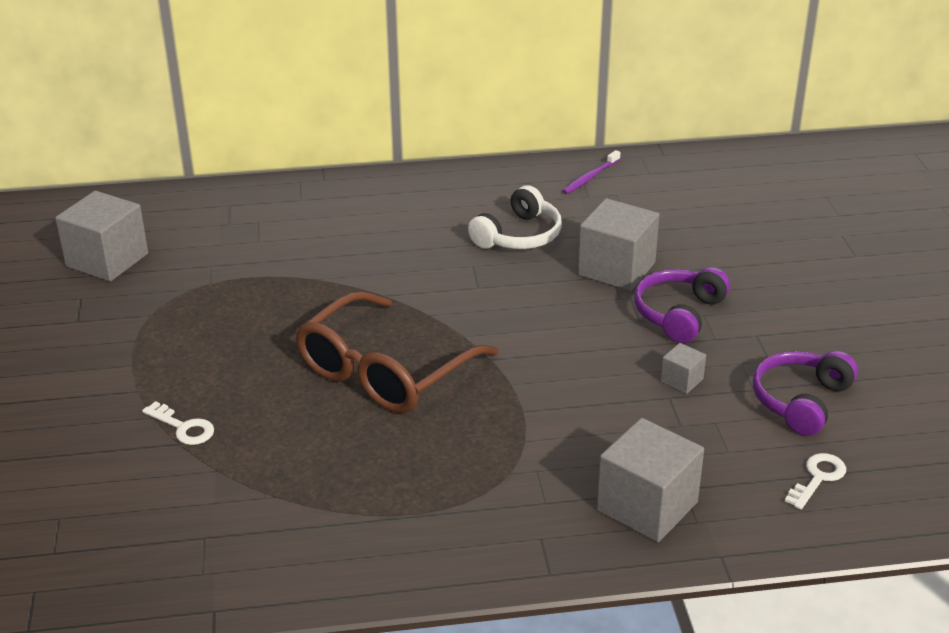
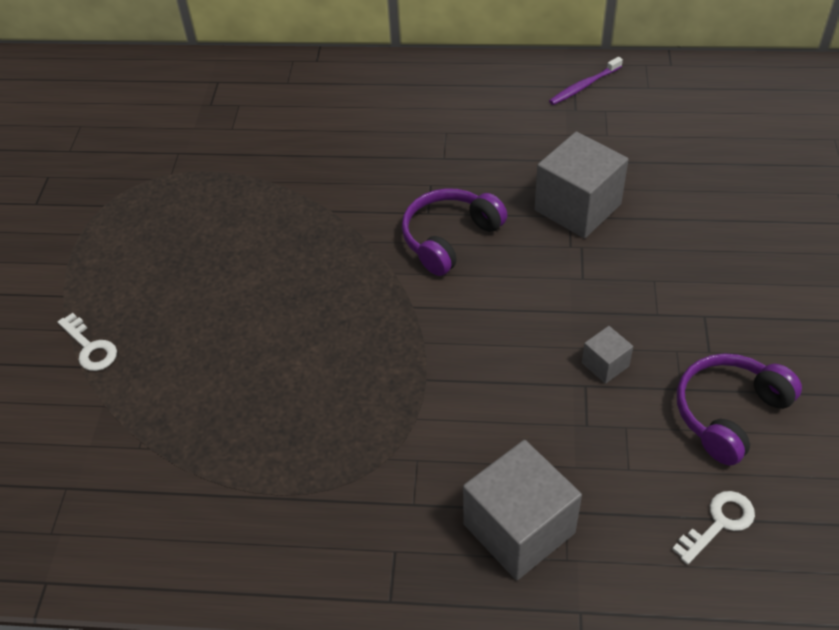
camera: 15 degrees right, 15 degrees up
(107, 260) = (85, 134): grey cube -> none
(384, 372) = (302, 307): brown glasses -> none
(519, 236) = (488, 152): white headphones -> none
(679, 314) = (627, 275): purple headphones -> purple headphones (449, 238)

